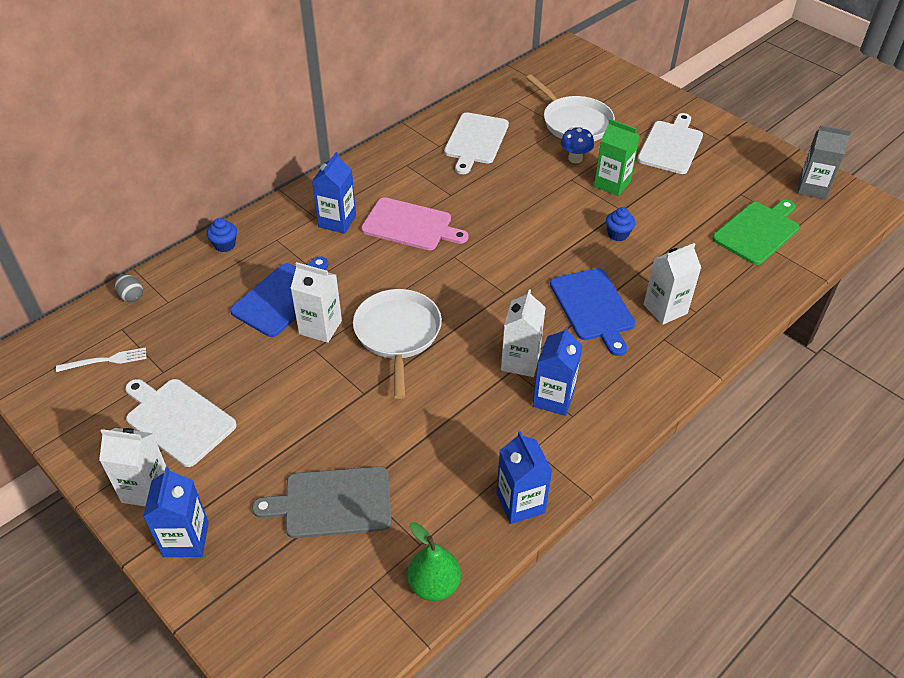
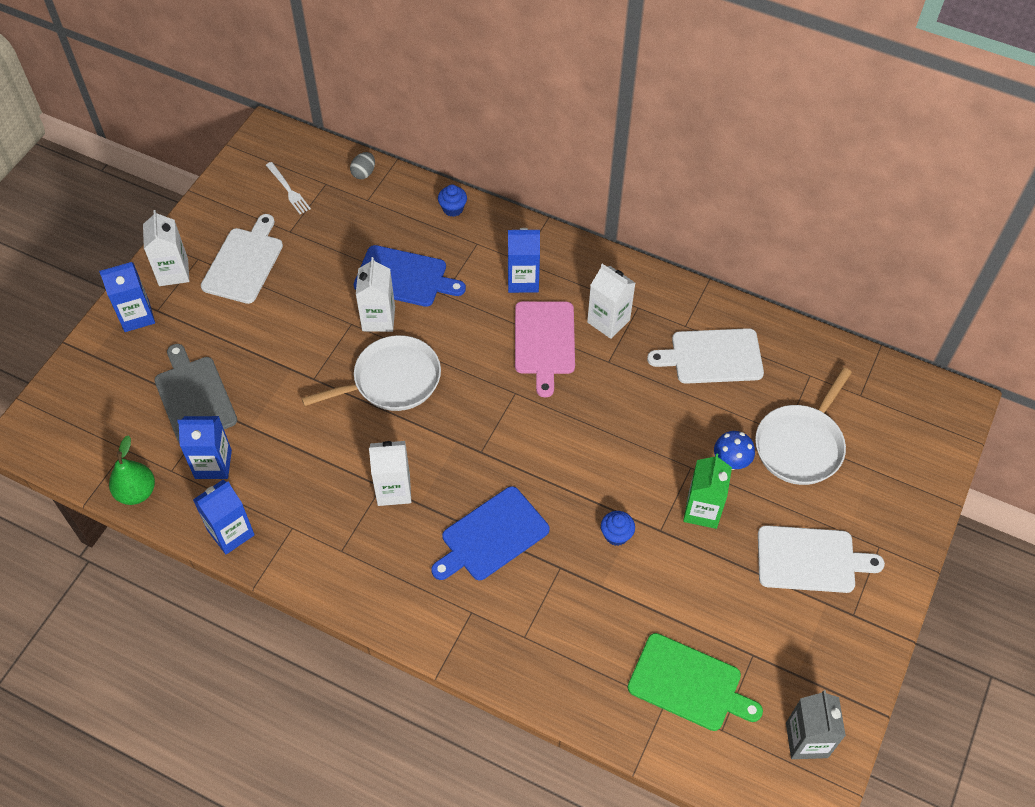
camera: 70 degrees right, 10 degrees up
(553, 398) = (357, 529): blue carton -> blue carton (213, 464)
(665, 309) = (516, 605): white carton -> white carton (608, 321)

